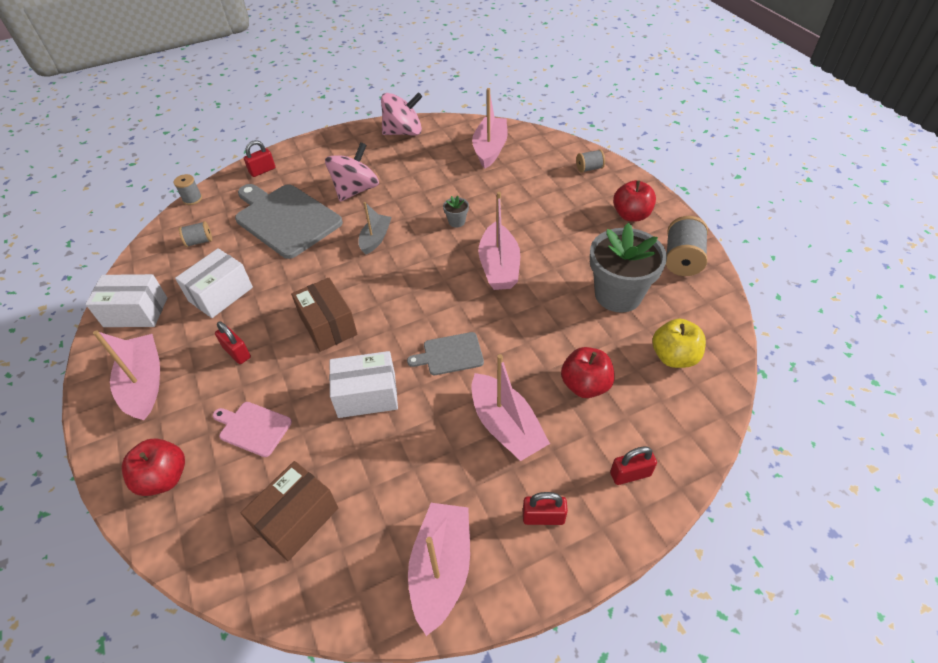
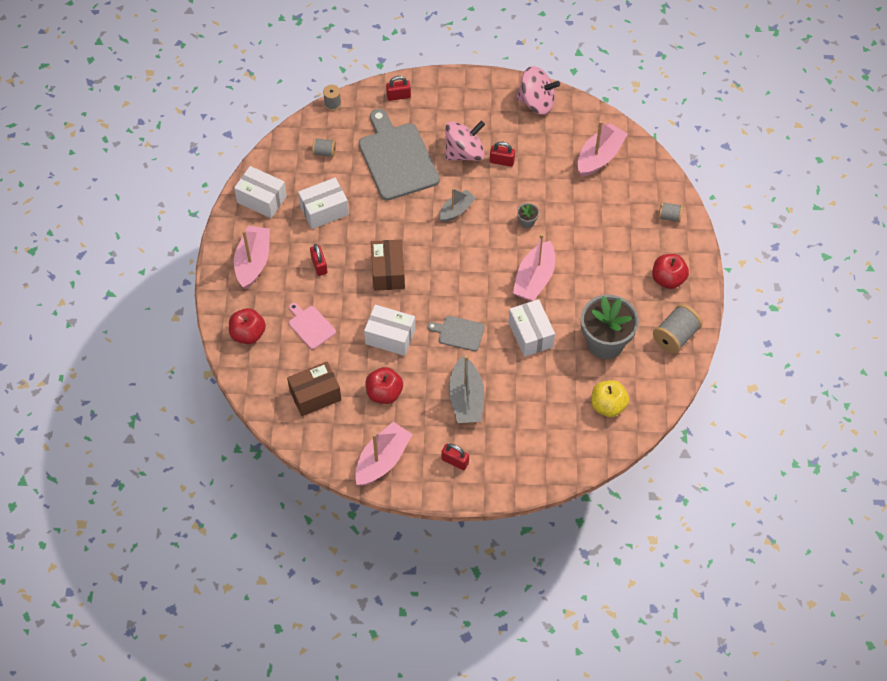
camera: 25 degrees right, 10 degrees up
(505, 426) = (466, 398): pink boat -> grey boat
(533, 321) = (530, 334): none -> white box
(585, 385) = (534, 396): red apple -> red apple (384, 393)
(630, 474) = (522, 463): red padlock -> red padlock (502, 161)

